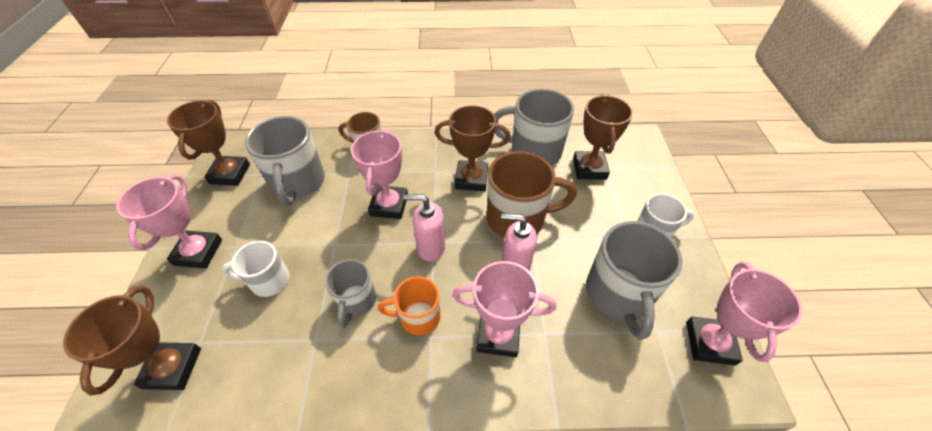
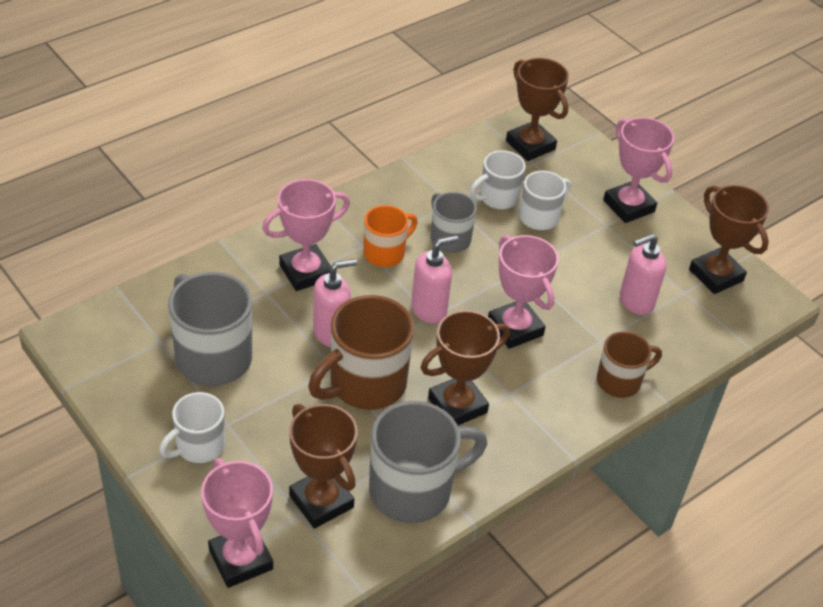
camera: 140 degrees right, 5 degrees down
(275, 321) = (497, 198): none -> white mug
(298, 183) = (635, 302): grey mug -> pink soap dispenser
(709, 343) = (107, 355): pink trophy -> pink trophy (241, 559)

